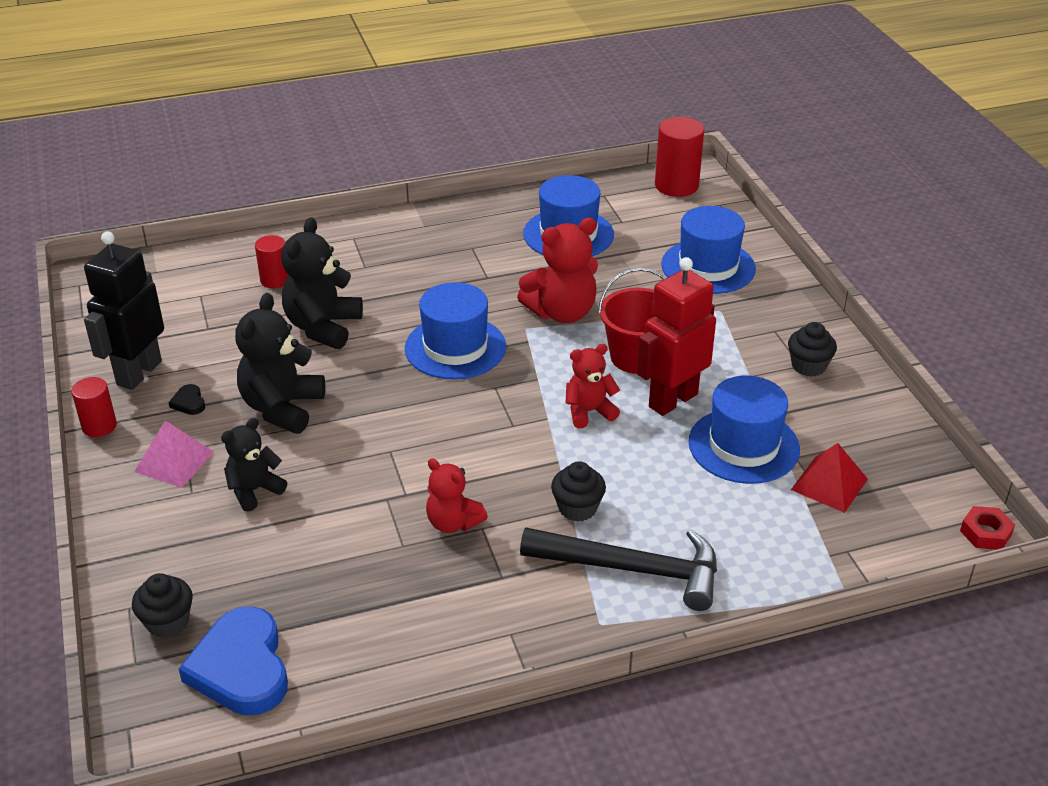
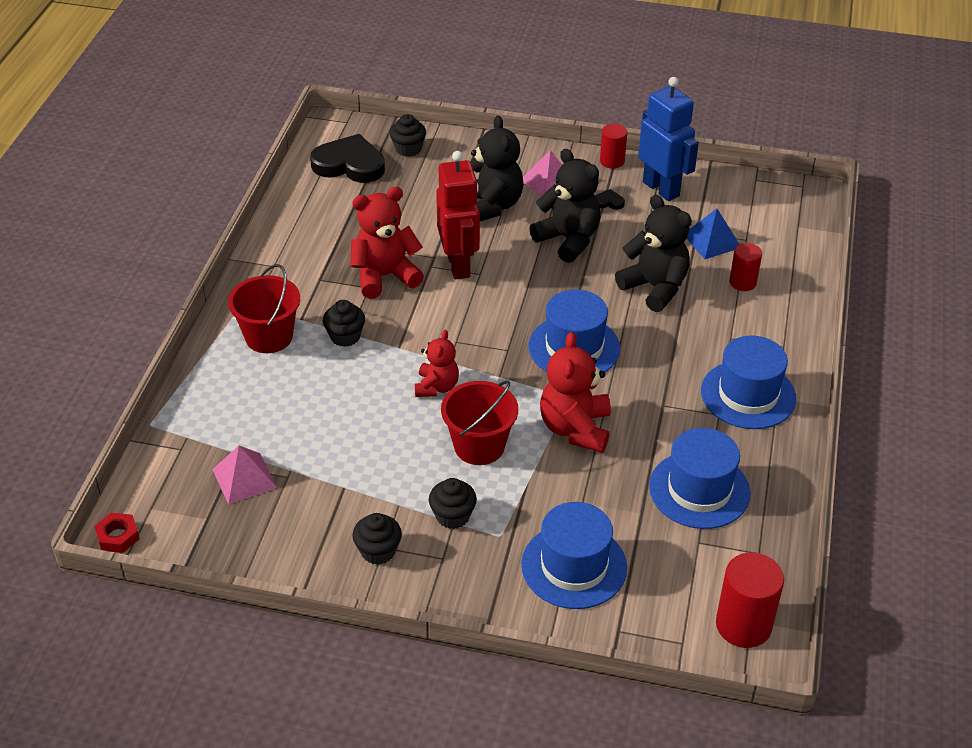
camera: 120 degrees right, 5 degrees up
(138, 373) = (661, 189): black robot -> blue robot
(217, 314) = (712, 241): none -> blue pyramid
(241, 668) = (349, 164): blue heart -> black heart
(254, 490) = (491, 206): black teddy bear -> black teddy bear, size x1.60
(453, 523) = (385, 276): red teddy bear -> red teddy bear, size x1.60
(633, 570) = (269, 337): black hammer -> red bucket
(672, 400) = (410, 440): red robot -> red robot (459, 265)
(728, 341) = (452, 516): none -> black cupcake
(743, 446) = (325, 453): blue hat -> blue hat (748, 395)
(829, 484) = (244, 478): red pyramid -> pink pyramid

